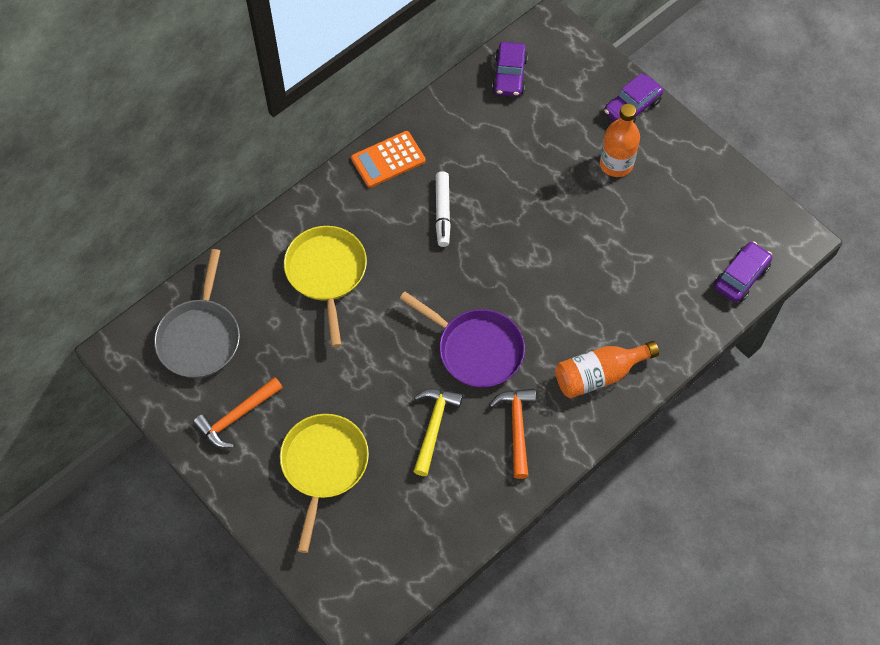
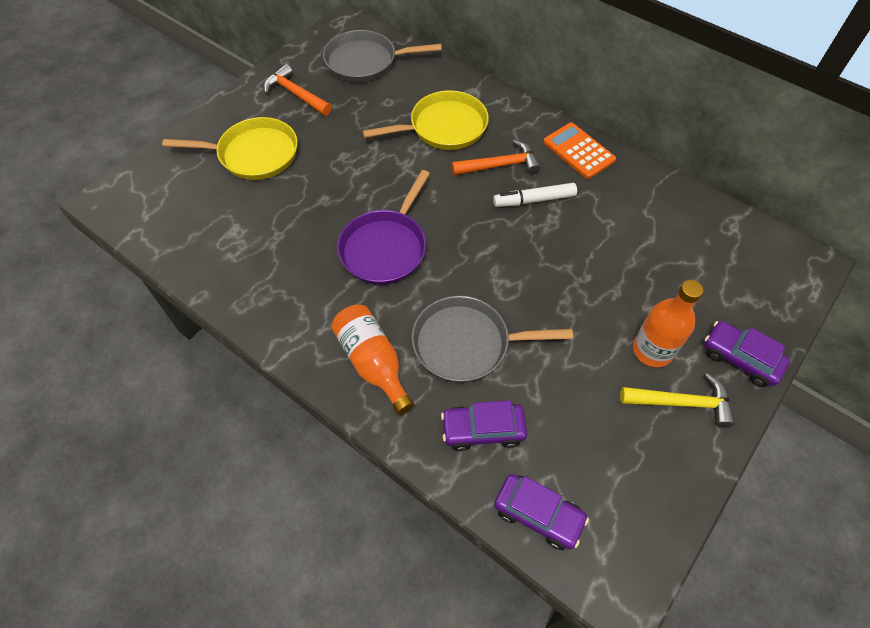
camera: 80 degrees right, 5 degrees down
(434, 427) = (297, 226): yellow hammer -> yellow hammer (681, 403)
(509, 75) = (724, 233): purple car -> purple car (483, 430)
(517, 428) = (302, 293): orange hammer -> orange hammer (500, 165)
(591, 298) = (466, 343): none -> grey pan

